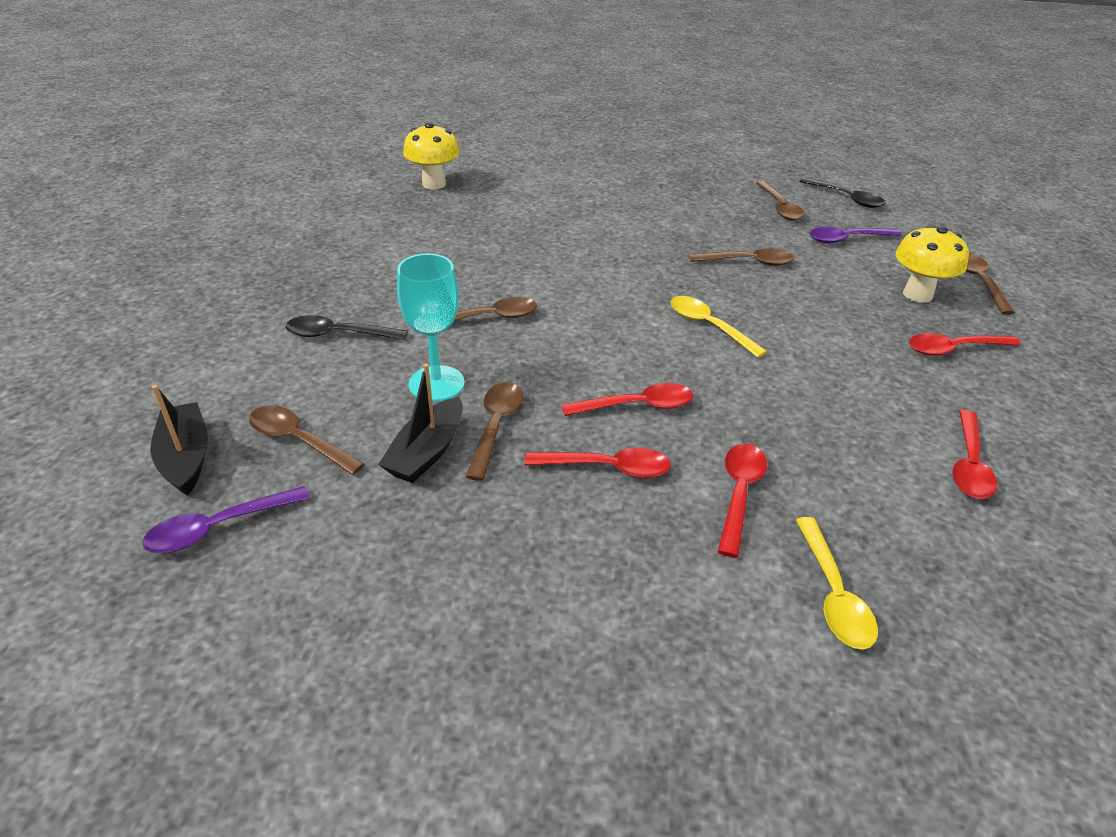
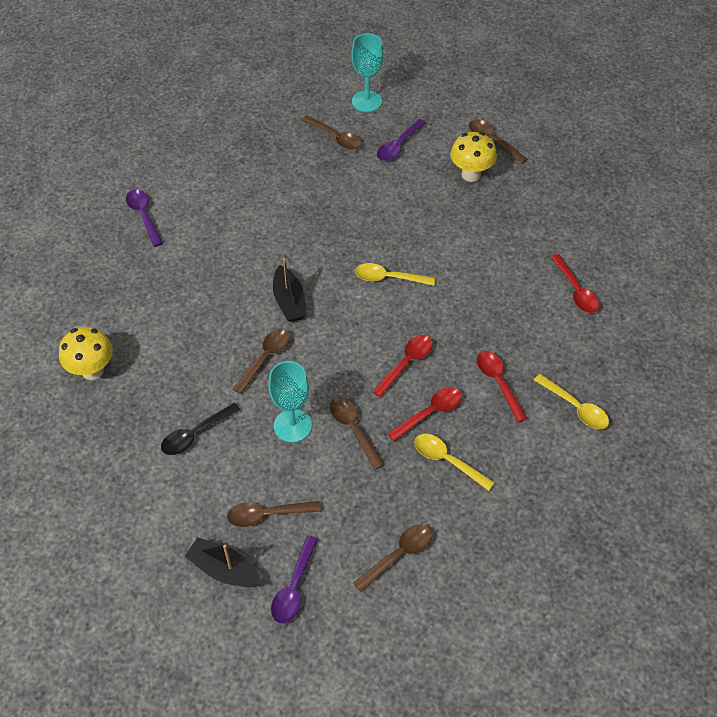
camera: 40 degrees left, 15 degrees up
(427, 452) = (338, 470): black boat -> black boat (289, 301)
(434, 184) = (87, 261): yellow mushroom -> yellow mushroom (92, 370)
(522, 179) = (143, 216): none -> purple spoon
(567, 530) = (447, 460): none -> yellow spoon
(748, 262) = (362, 206): brown spoon -> brown spoon (399, 555)
(846, 198) = (367, 101): black spoon -> turquoise goblet
(953, 349) = (517, 210): red spoon -> none

